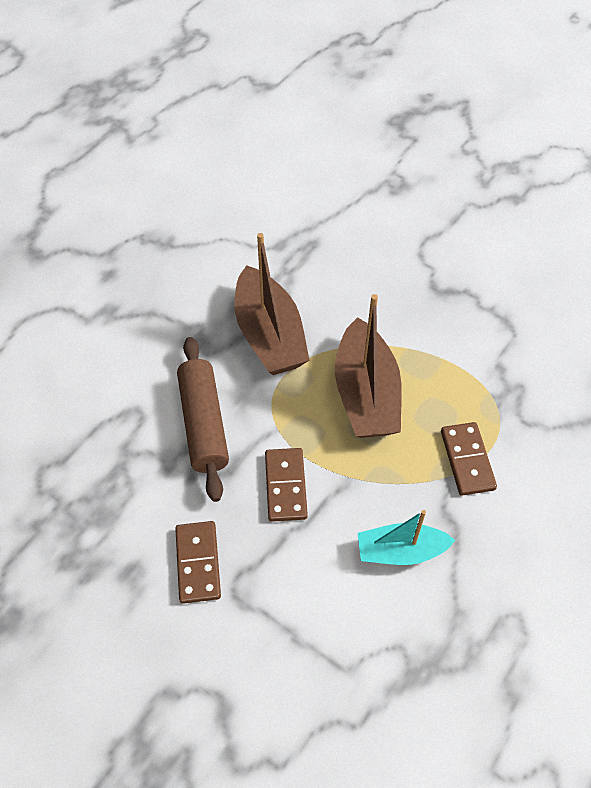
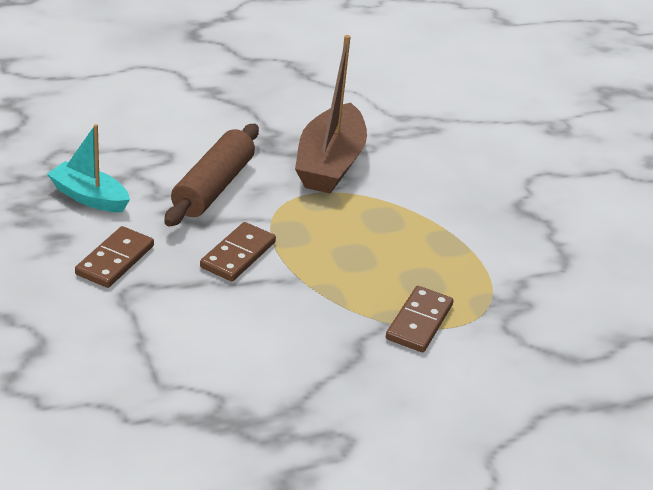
camera: 30 degrees right, 20 degrees down
(366, 394) = (373, 237): brown boat -> none
(400, 551) = (290, 343): turquoise boat -> turquoise boat (89, 197)

